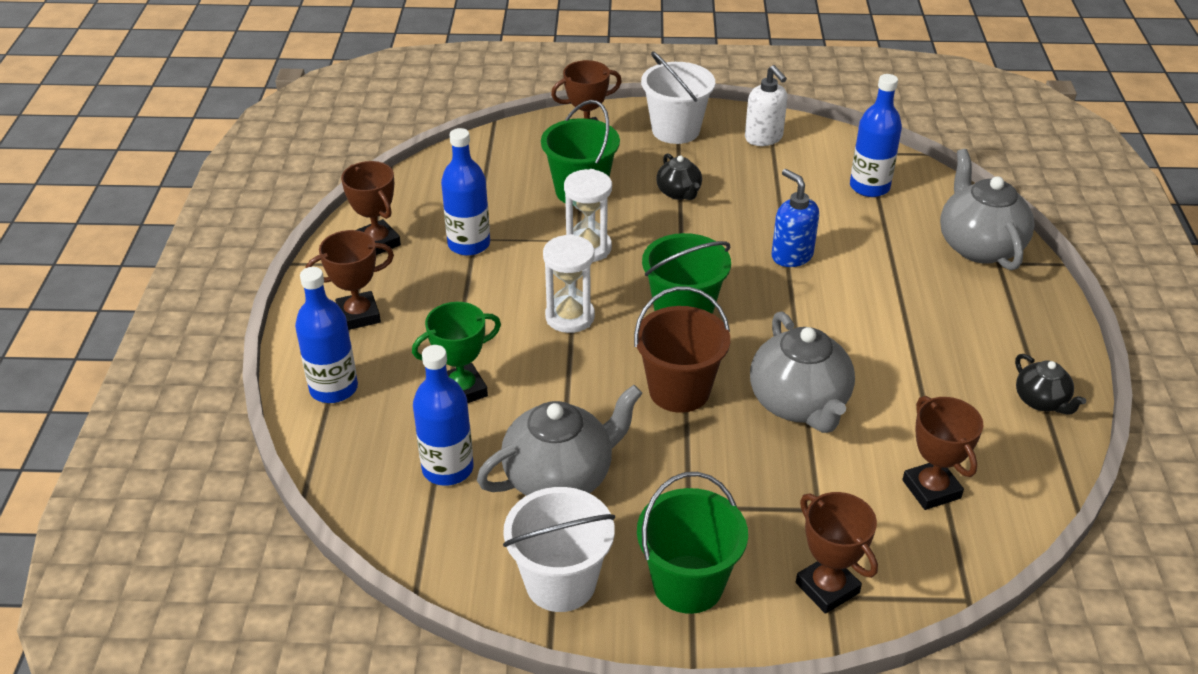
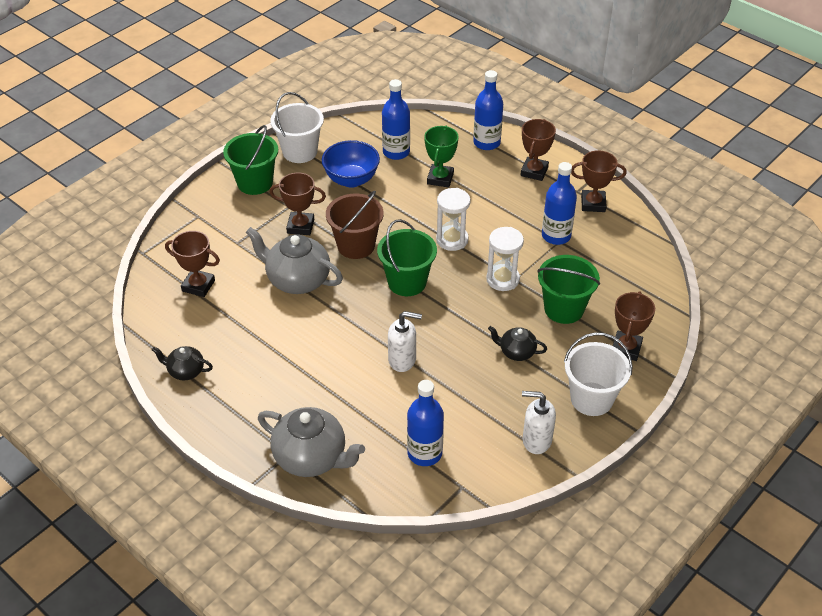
camera: 130 degrees right, 5 degrees up
(560, 477) = (351, 180): grey teapot -> blue bowl
(791, 256) = (402, 360): blue soap dispenser -> white soap dispenser
(827, 588) = (202, 218): brown trophy -> brown trophy (300, 226)

